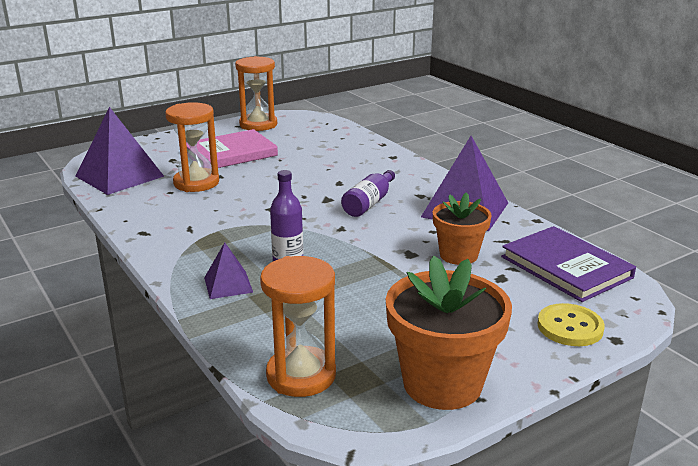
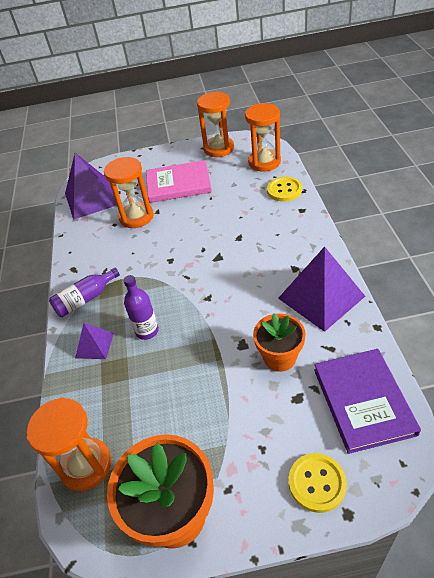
camera: 30 degrees right, 20 degrees up
(322, 129) = (264, 162): none -> orange hourglass
(362, 146) = (284, 190): none -> yellow button
(369, 203) = (247, 270): purple bottle -> purple bottle (85, 299)

